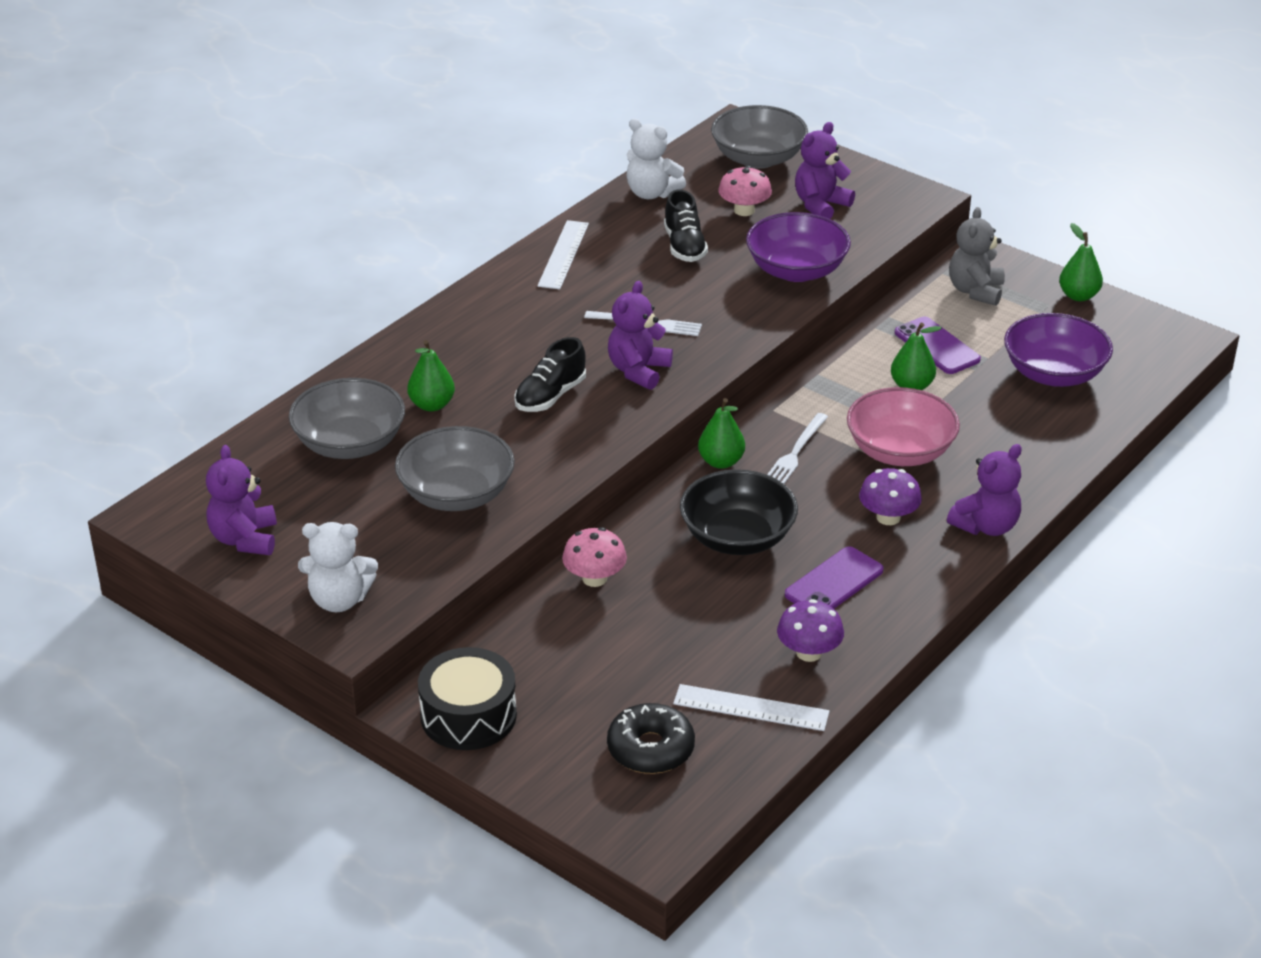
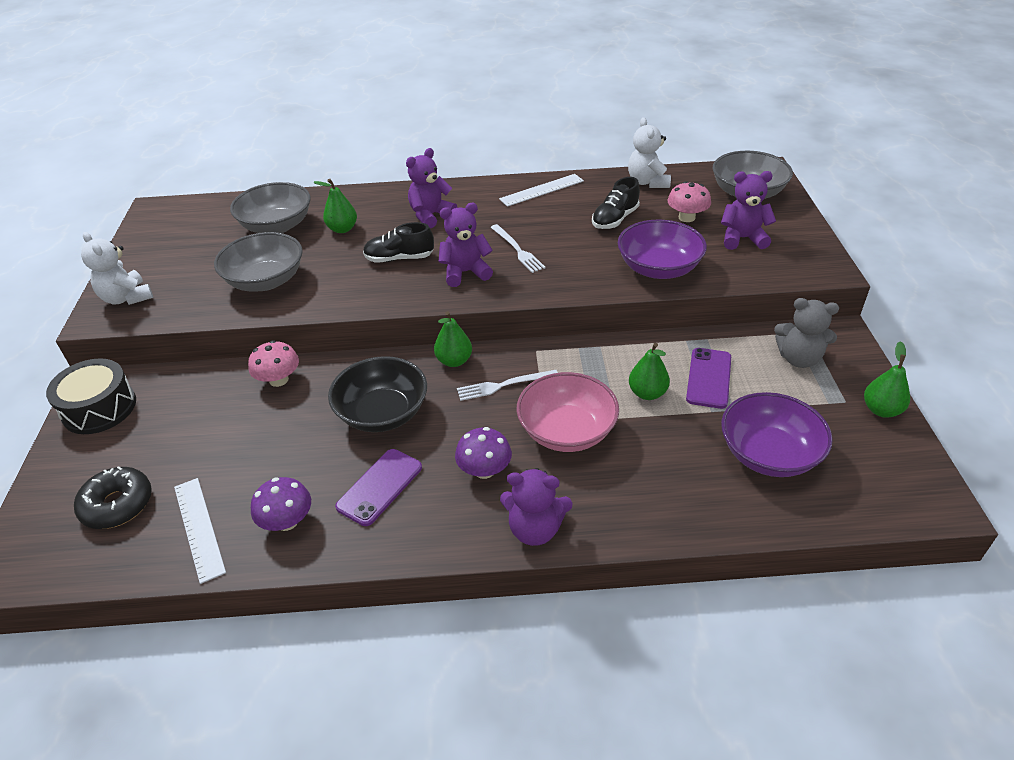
camera: 50 degrees right, 5 degrees up
(245, 539) = (158, 243): purple teddy bear -> purple teddy bear (431, 215)
(834, 583) = (380, 487): purple phone -> purple phone turned 60 degrees counterclockwise
(975, 291) = (799, 358): grey teddy bear -> grey teddy bear turned 135 degrees counterclockwise

